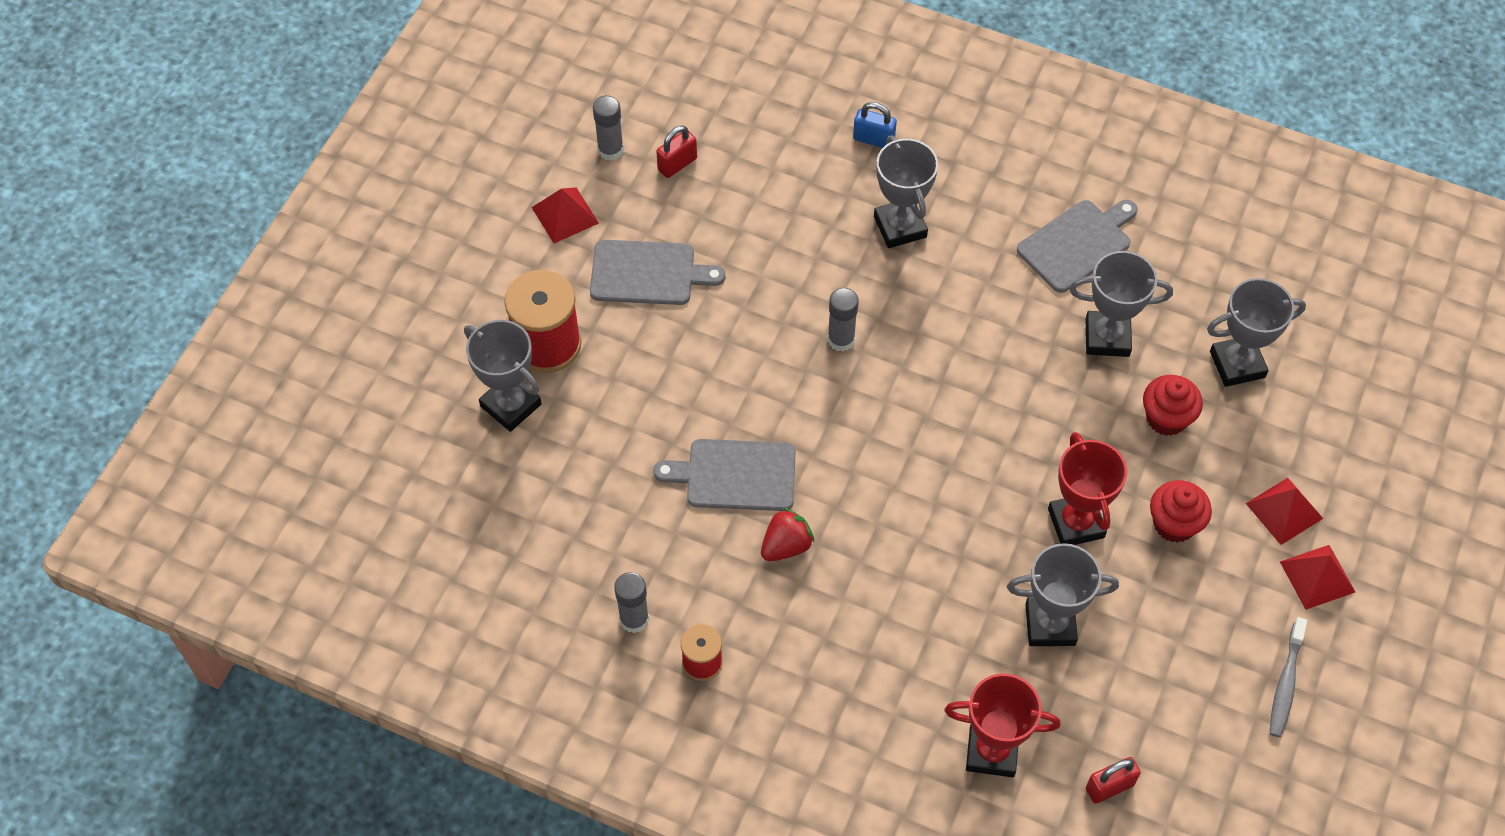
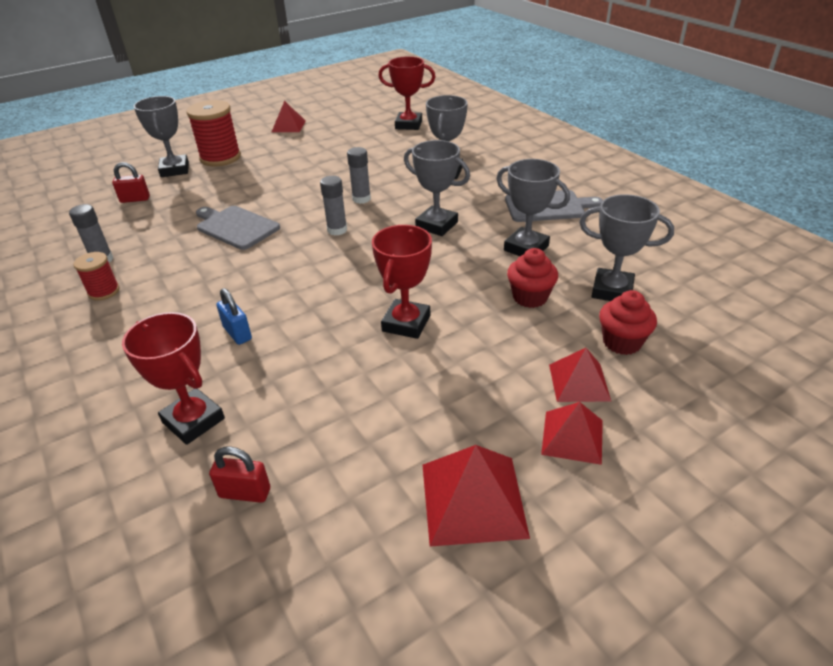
camera: 35 degrees right, 20 degrees down
(610, 150) = (336, 115): grey glue stick -> grey glue stick (337, 230)
(648, 273) = (298, 151): grey cutting board -> none
(677, 164) = (360, 126): red padlock -> red padlock (135, 199)
(748, 129) = (408, 125): none -> red trophy
(786, 546) = (219, 263): red strawberry -> none
(873, 139) = (469, 142): blue padlock -> blue padlock (237, 333)
(1050, 624) = (324, 368): grey trophy -> grey trophy (436, 225)
(1174, 524) = (478, 353): red cupcake -> red cupcake (622, 342)
(1285, 683) = (473, 499): grey toothbrush -> red pyramid

